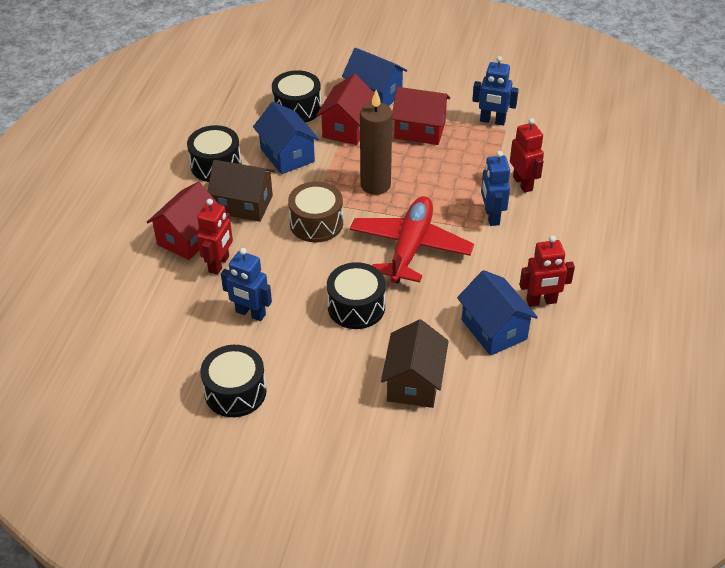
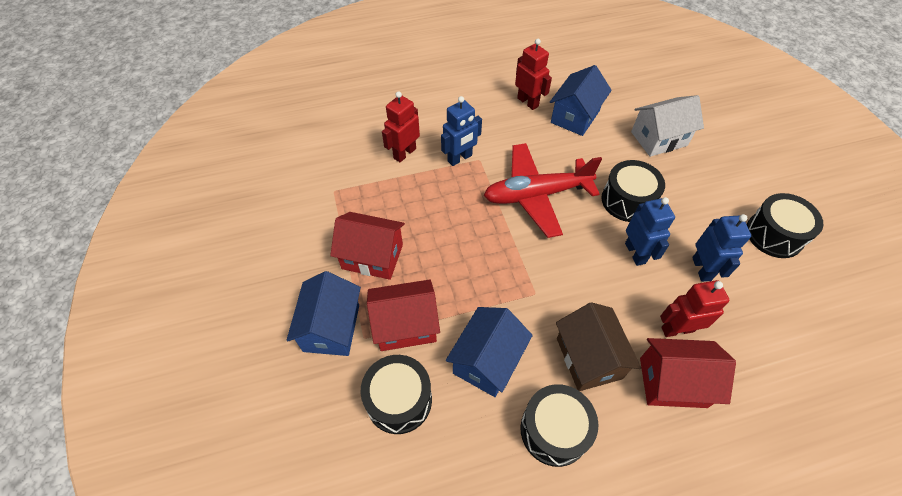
camera: 120 degrees left, 10 degrees up
(316, 223) = (563, 277): brown drum -> none
(375, 185) = (478, 256): brown candle -> none
(414, 382) = (659, 139): brown house -> white house
(420, 130) = (372, 256): red house -> red house turned 60 degrees counterclockwise
(492, 121) = (325, 205): blue robot -> blue robot (635, 253)

